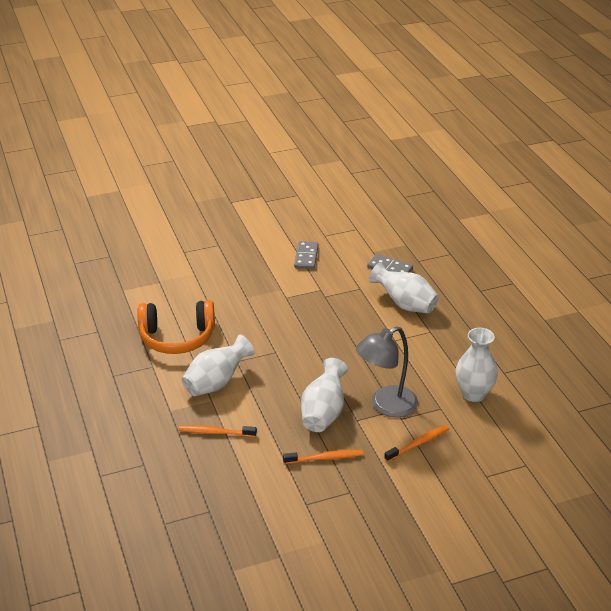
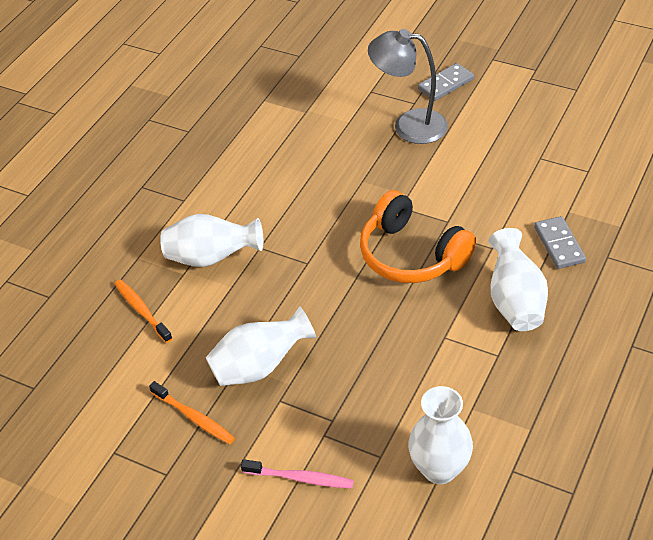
camera: 50 degrees right, 10 degrees up
(177, 337) = (242, 183): orange headphones -> orange headphones (412, 254)
(306, 257) = (484, 172): grey domino -> grey domino (446, 84)
(386, 405) = (329, 407): grey lamp -> grey lamp (409, 125)
(418, 444) = (300, 478): orange toothbrush -> pink toothbrush

